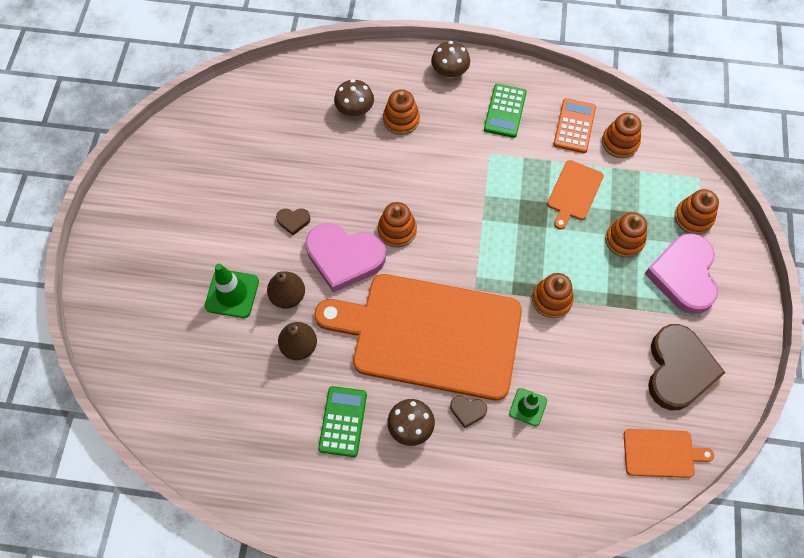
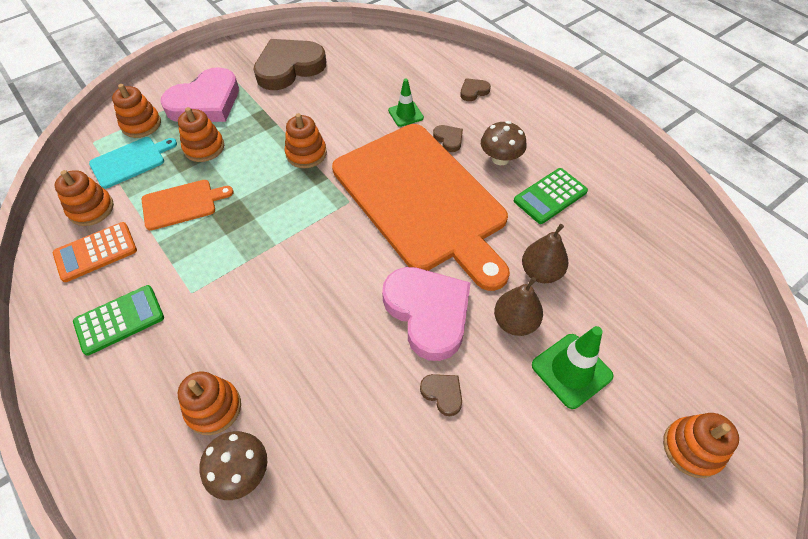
camera: 135 degrees left, 10 degrees down
(397, 230) = (354, 296): orange stacking toy -> orange stacking toy (692, 448)
(449, 72) = (96, 418): brown mushroom -> none
(503, 490) = (473, 91): none -> brown heart
(652, 188) = (130, 161): none -> turquoise cutting board
(661, 453) = (357, 46): orange cutting board -> none

